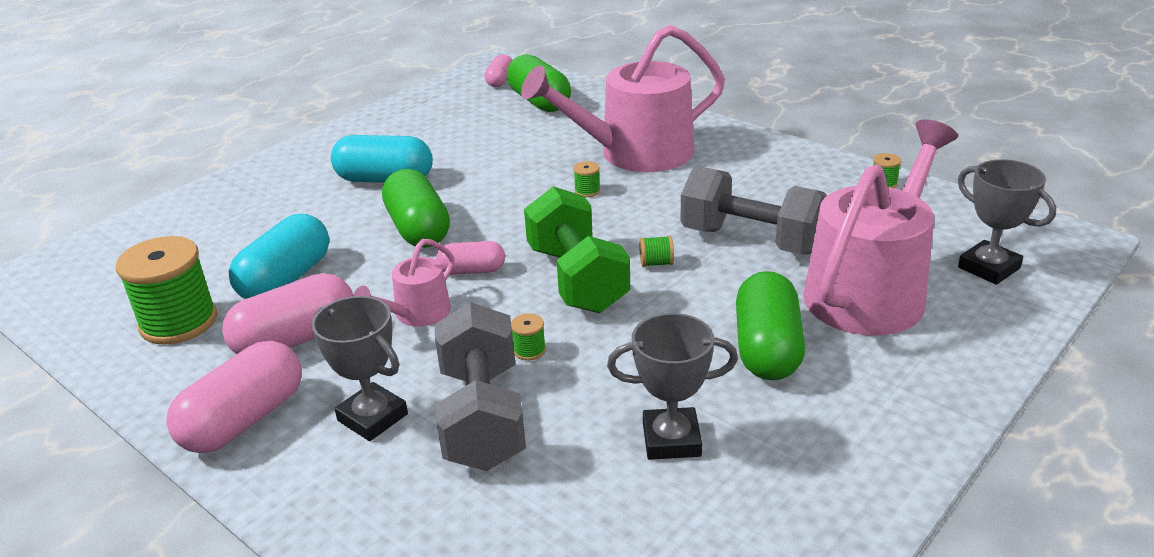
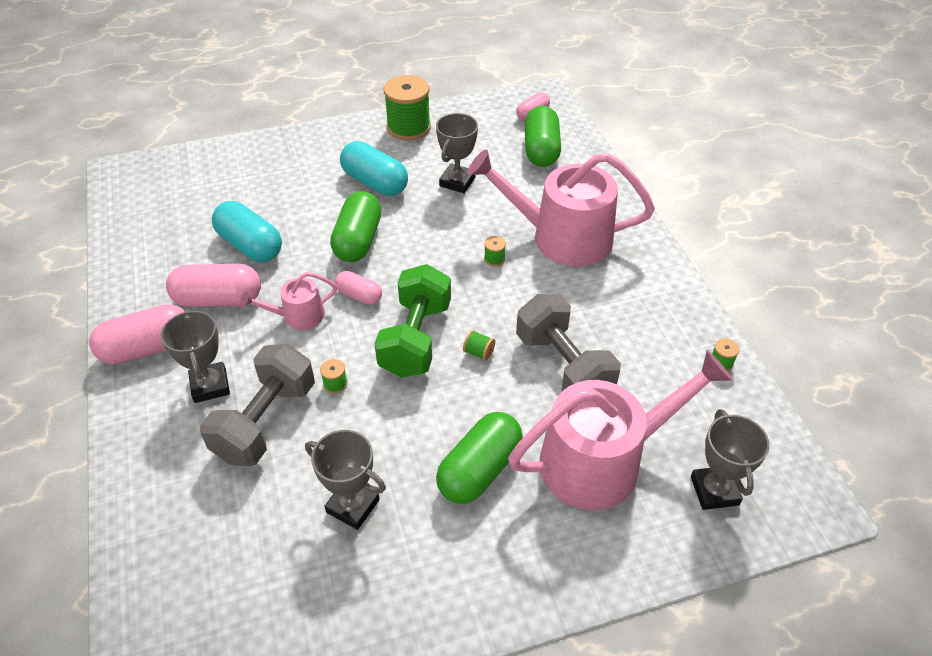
camera: 30 degrees right, 15 degrees up
(179, 322) = (171, 251): green spool -> green spool (408, 127)
(286, 279) = (250, 245): turquoise capsule -> turquoise capsule turned 75 degrees clockwise
(478, 150) = (457, 182): none -> grey trophy

